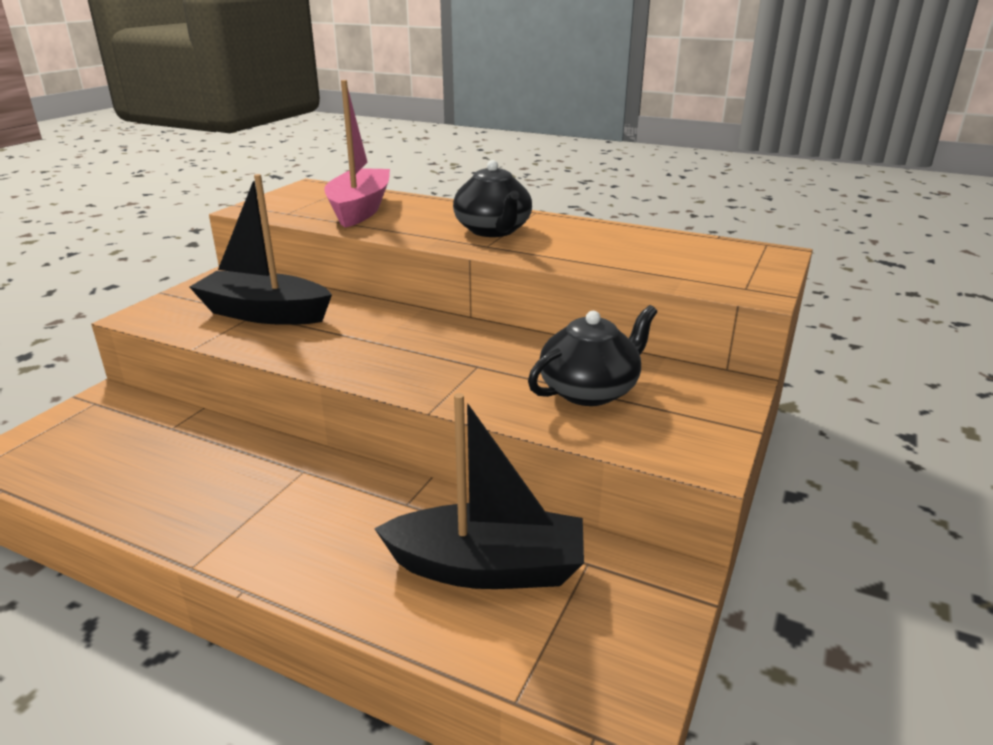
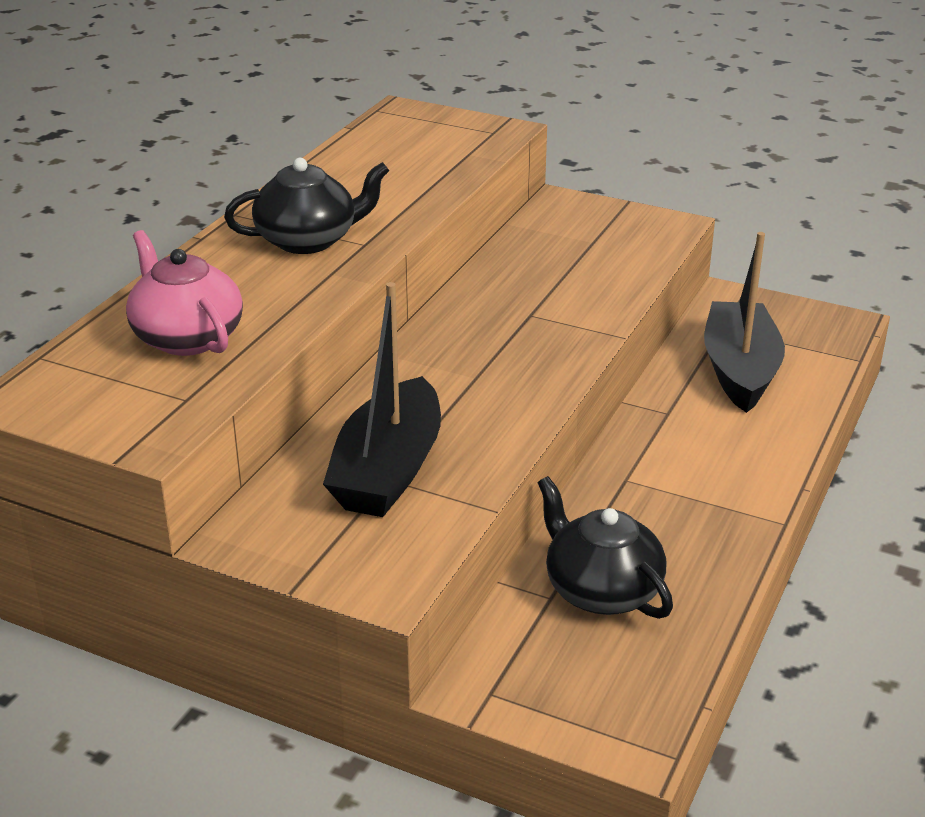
camera: 90 degrees left, 5 degrees up
(360, 209) = (187, 337): pink boat -> pink teapot
(590, 390) = (574, 260): black teapot -> black teapot (601, 590)

